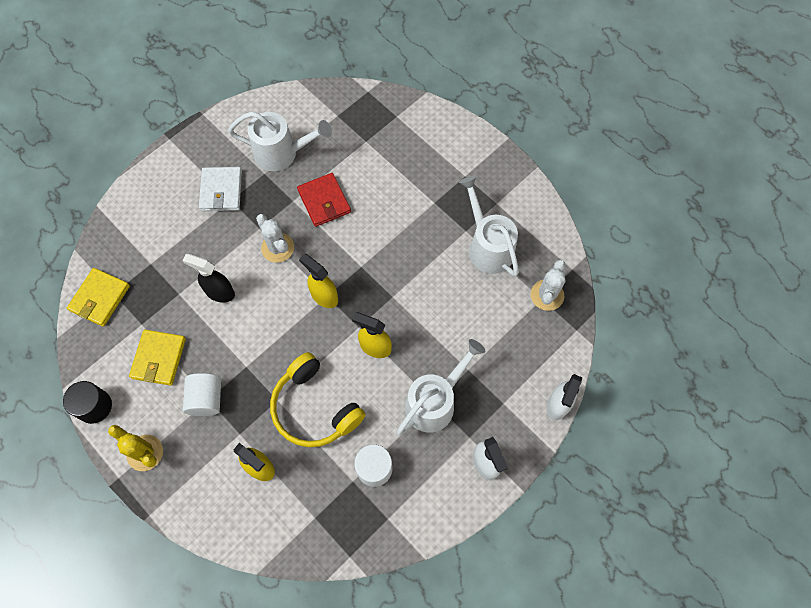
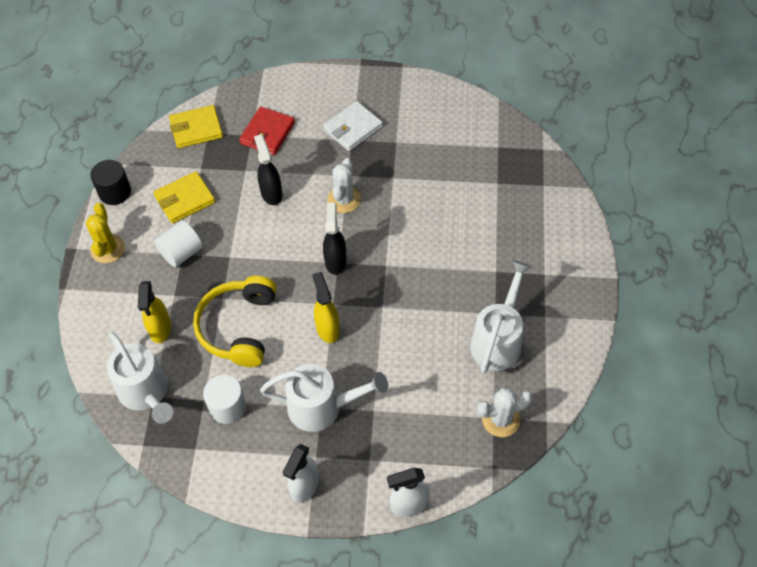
camera: 50 degrees right, 10 degrees down
(282, 153) = (425, 139): white watering can -> white watering can (146, 393)
(324, 201) = (414, 197): red wallet -> red wallet (267, 133)
(324, 296) = (335, 261): yellow spray bottle -> black spray bottle

